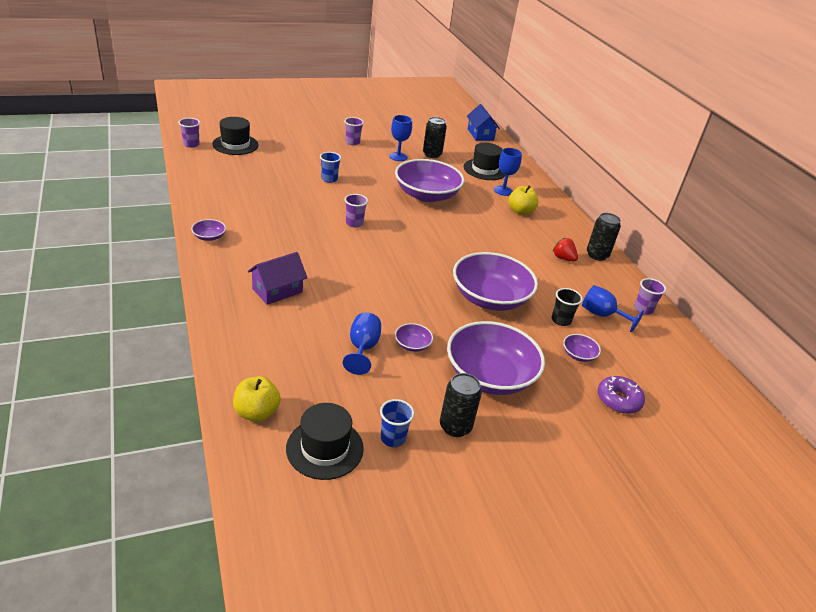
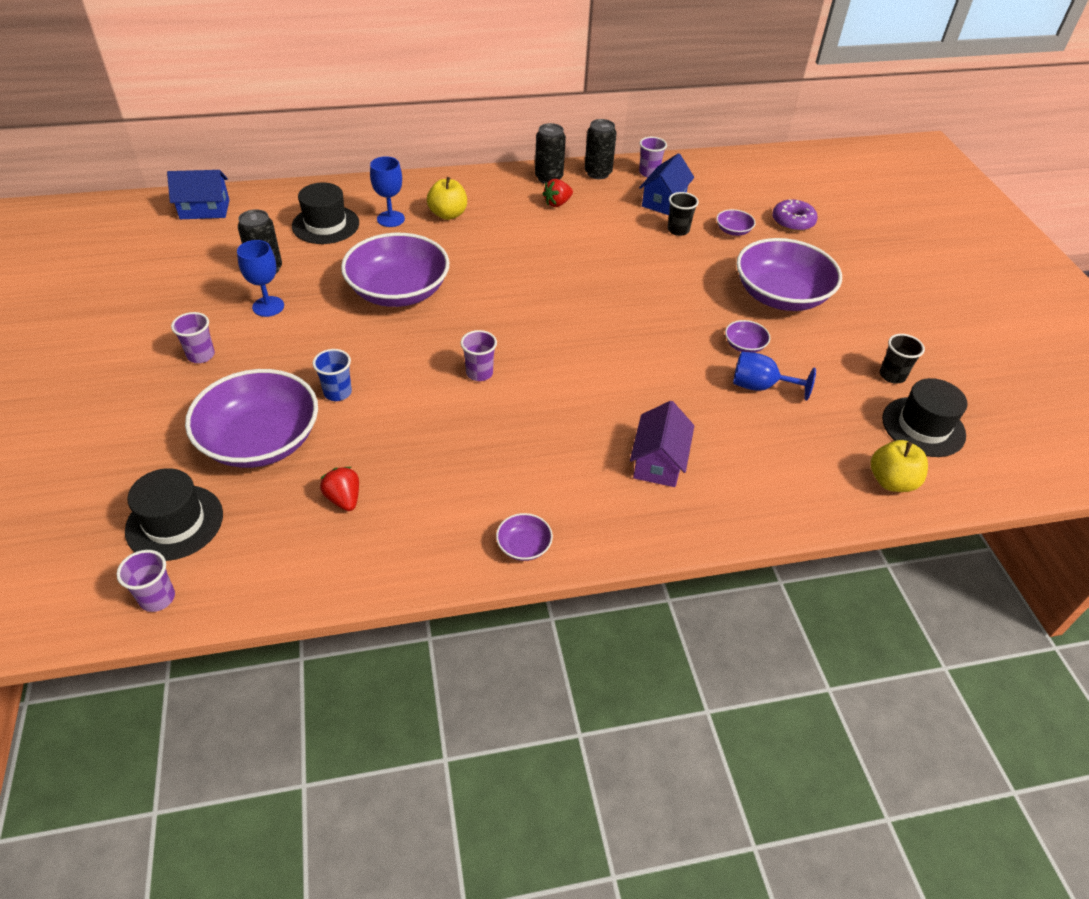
camera: 80 degrees left, 10 degrees up
(248, 184) = (344, 499): none -> red strawberry
(277, 290) = (658, 461): purple house -> purple house turned 45 degrees clockwise
(393, 438) = (892, 375): blue cup -> black cup
(455, 427) = (862, 330): black can -> black can (598, 173)
(490, 298) = (645, 273): purple bowl -> purple bowl (261, 440)
(602, 315) = (664, 201): blue goblet -> blue house

